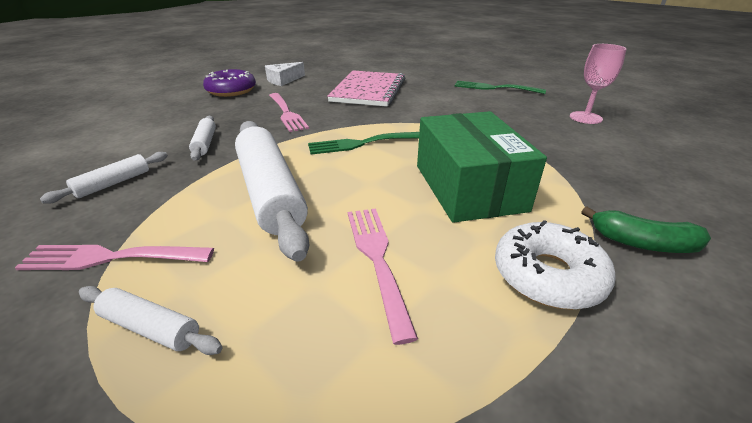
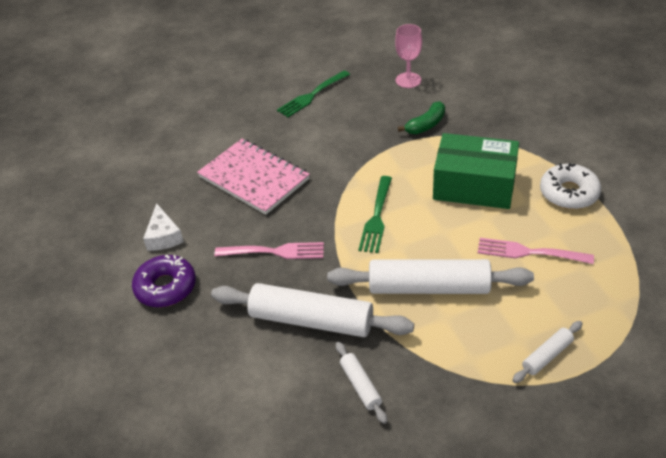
camera: 60 degrees left, 10 degrees up
(111, 258) = (473, 378): pink fork -> none
(205, 143) = (311, 320): white rolling pin -> white rolling pin, size x2.13
(642, 243) = (560, 147): green banana -> green banana (426, 125)

